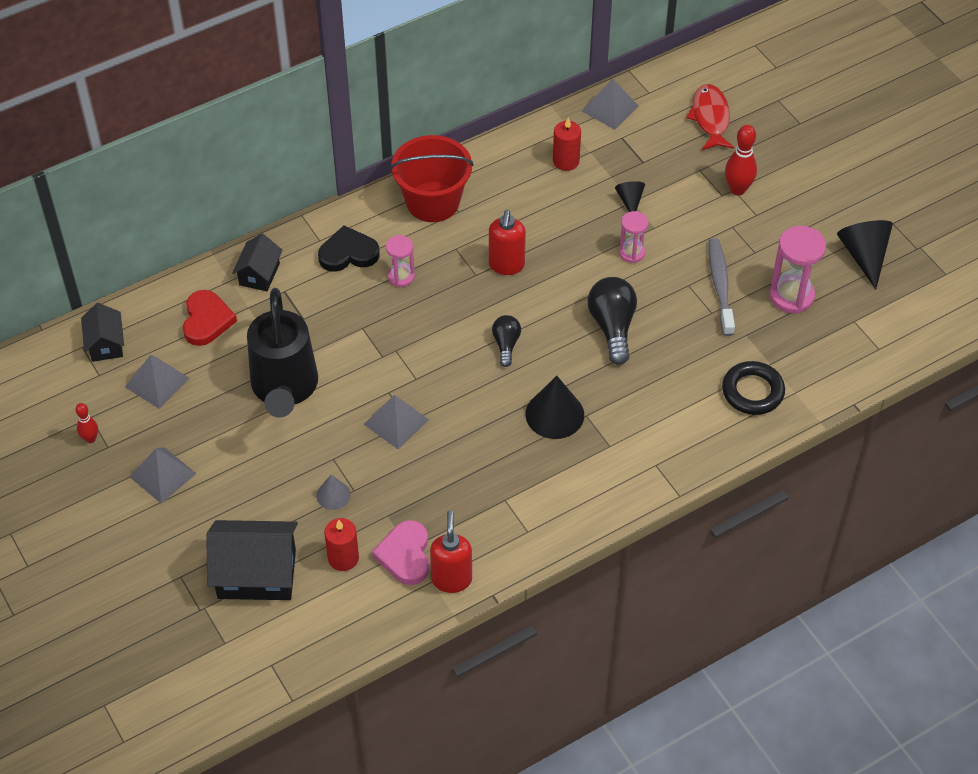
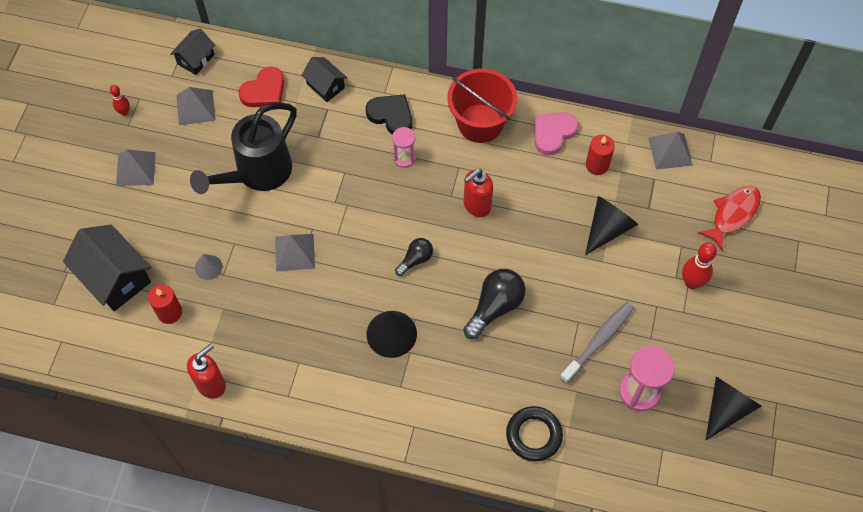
camera: 45 degrees right, 10 degrees up
(259, 274) = (325, 86): black house -> black house turned 75 degrees clockwise
(405, 555) = (204, 343): pink heart -> pink heart (553, 133)
(630, 201) = (607, 228): black cone -> black cone, size x1.78
(631, 253) = (566, 266): pink hourglass -> none

